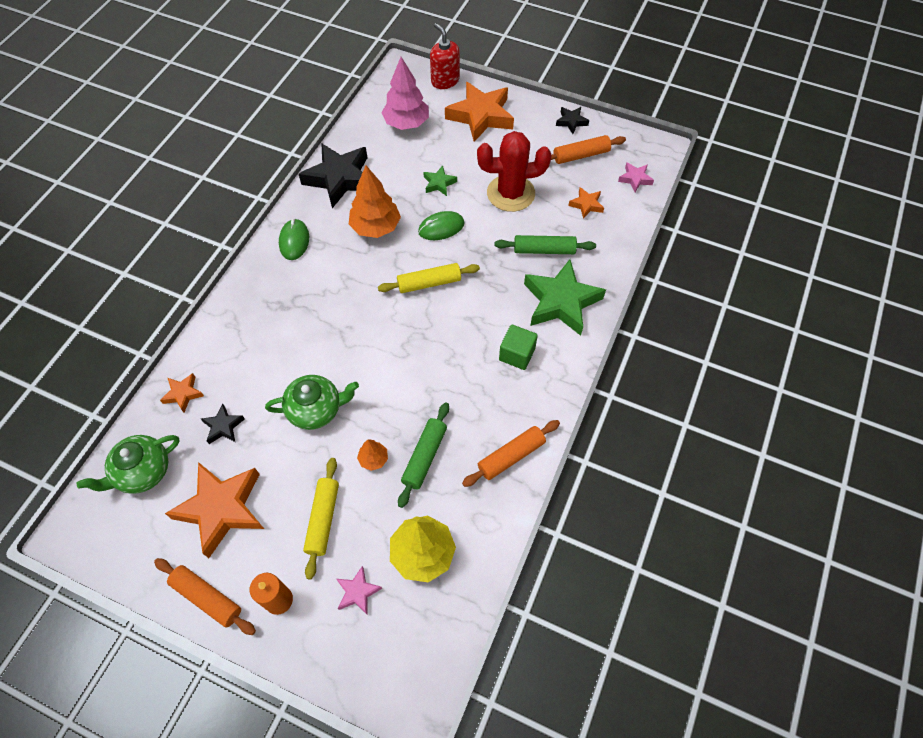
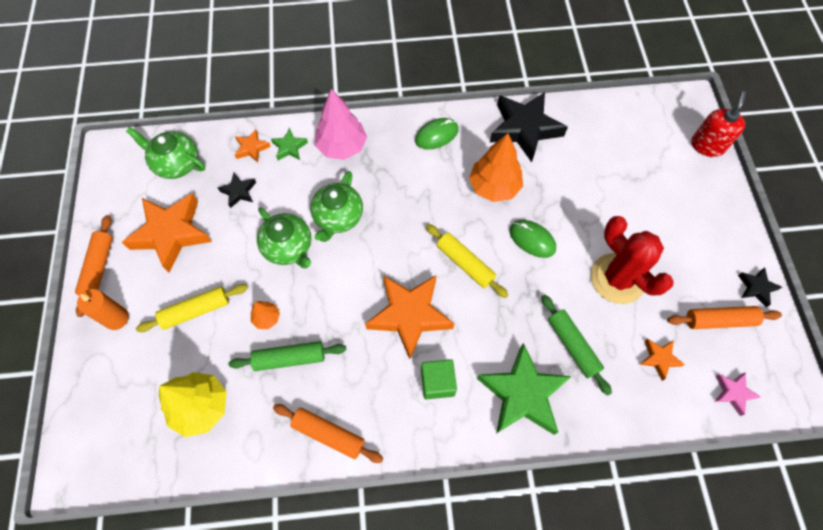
camera: 60 degrees right, 5 degrees up
(316, 355) = (338, 217): none -> green teapot
(358, 592) = (146, 373): pink star -> none
(406, 123) = (628, 144): pink tree -> pink tree (342, 147)
(439, 183) = (580, 210): green star -> green star (289, 147)
(481, 116) = (690, 200): orange star -> orange star (409, 315)
(581, 155) = (719, 320): orange rolling pin -> orange rolling pin turned 45 degrees counterclockwise

